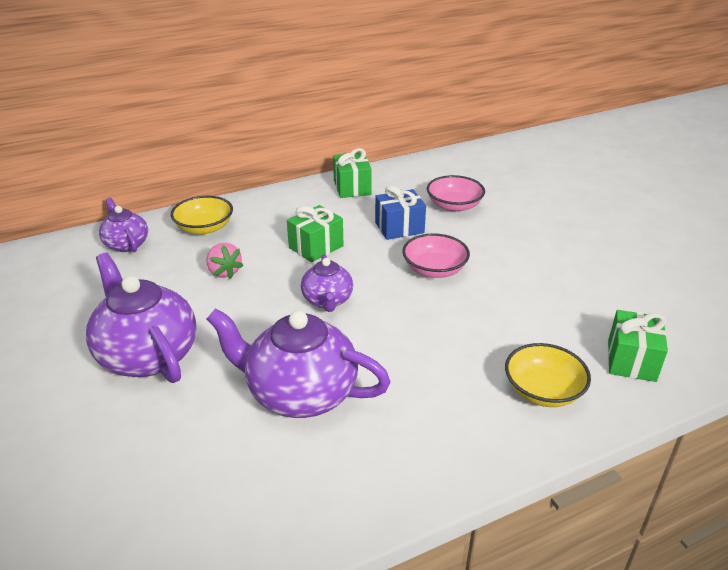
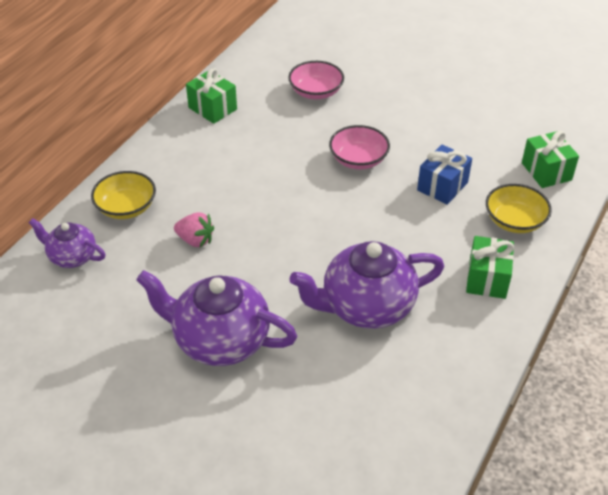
camera: 35 degrees left, 10 degrees up
(316, 247) = (246, 181): green gift -> green gift (487, 279)
(327, 300) = (307, 224): purple teapot -> none
(399, 228) = (294, 132): blue gift -> blue gift (442, 186)

